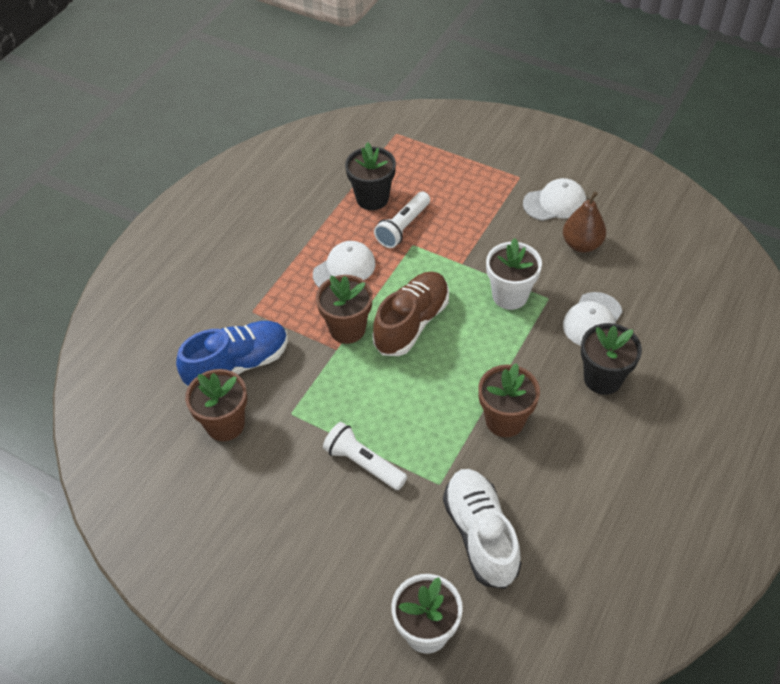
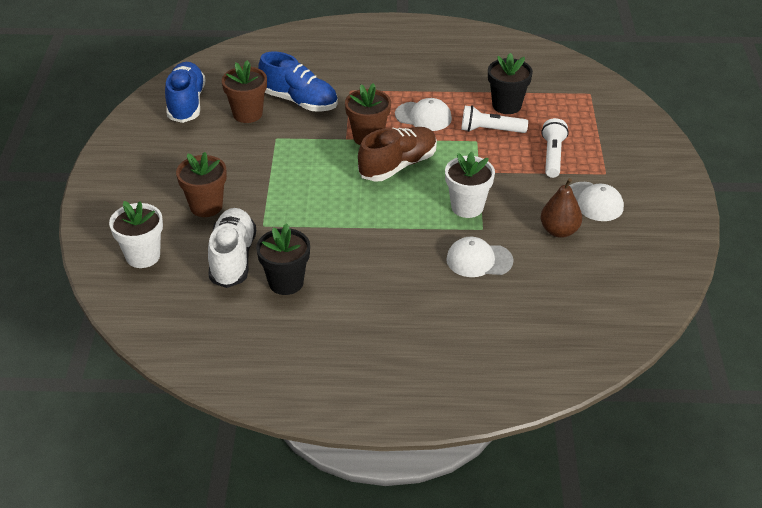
camera: 60 degrees right, 10 degrees down
(156, 481) = (186, 103): none -> blue shoe
(363, 463) = (257, 184): white flashlight -> white flashlight (552, 156)
(411, 323) = (398, 166): brown shoe -> brown shoe turned 45 degrees counterclockwise
(480, 535) = (233, 258): white shoe -> white shoe turned 45 degrees counterclockwise
(505, 420) = (341, 241): brown flower pot -> brown flower pot (206, 206)
(602, 378) = (421, 282): black flower pot -> black flower pot (286, 282)

